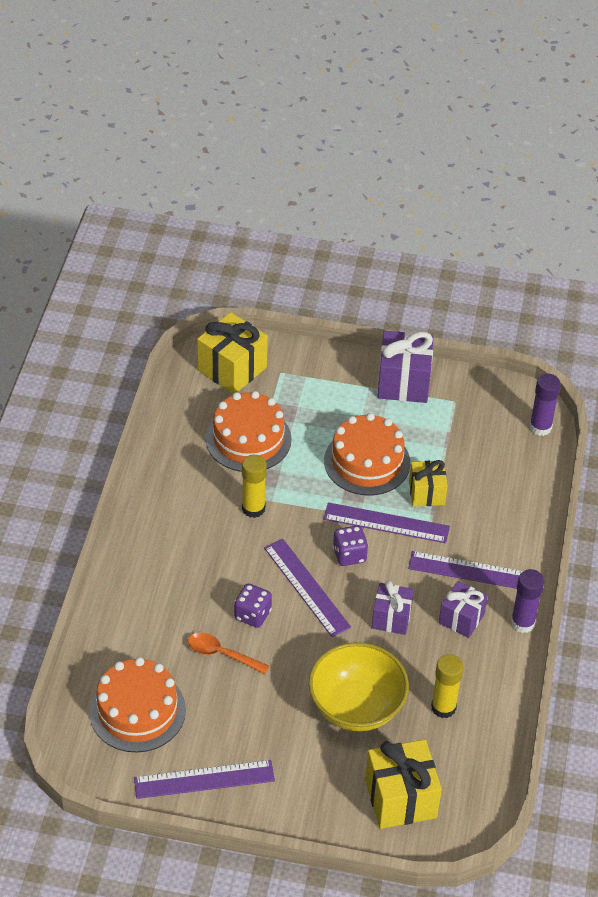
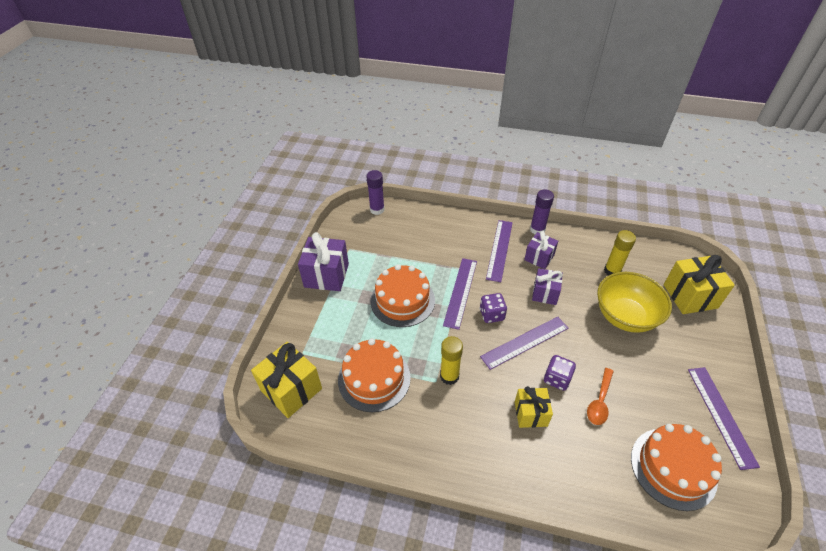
camera: 85 degrees left, 0 degrees up
(426, 493) = (433, 268): yellow gift -> yellow gift (530, 414)

